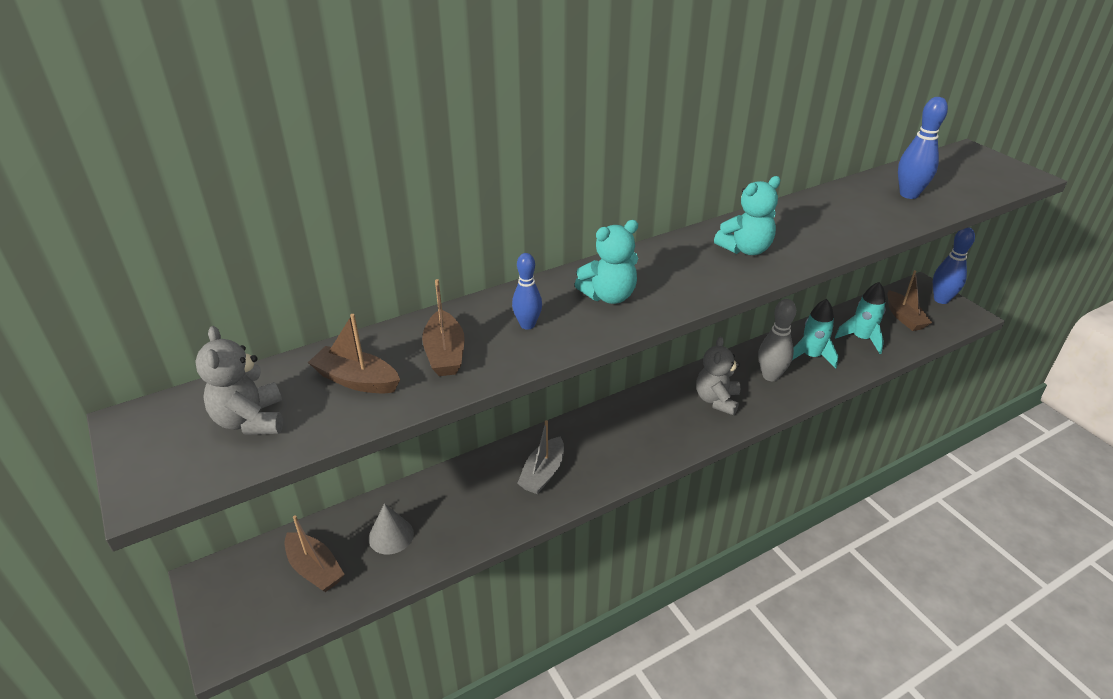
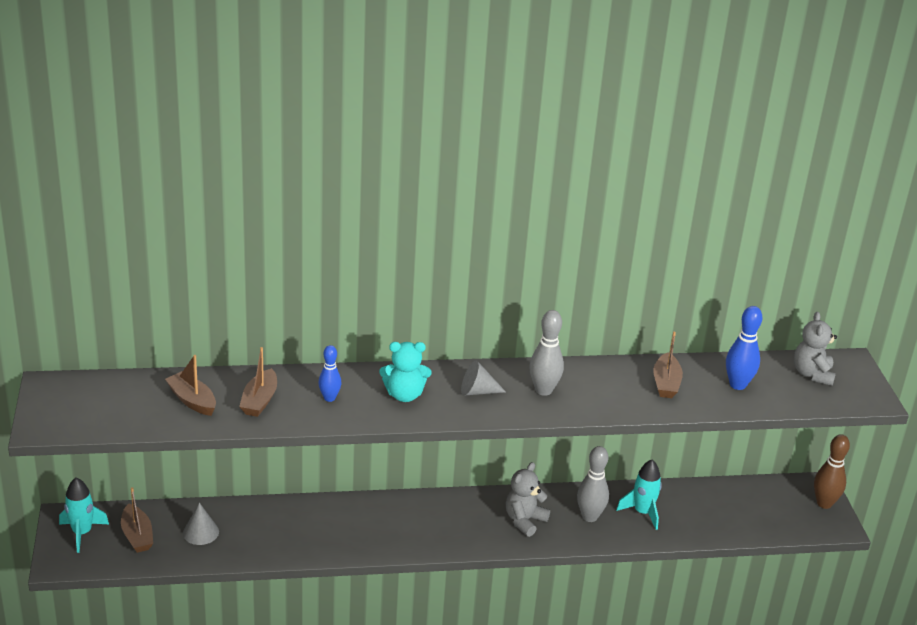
camera: 20 degrees right, 5 degrees down
(251, 420) = (115, 406): grey teddy bear -> grey teddy bear (812, 374)
(543, 473) = (339, 528): grey boat -> none
(682, 269) = (477, 391): none -> grey cone
(745, 249) = (543, 390): turquoise teddy bear -> grey bowling pin
(861, 339) = (705, 513): turquoise rocket -> turquoise rocket (82, 533)
(904, 317) = (768, 508): brown boat -> brown boat (666, 383)
(941, 299) = (824, 503): blue bowling pin -> brown bowling pin

